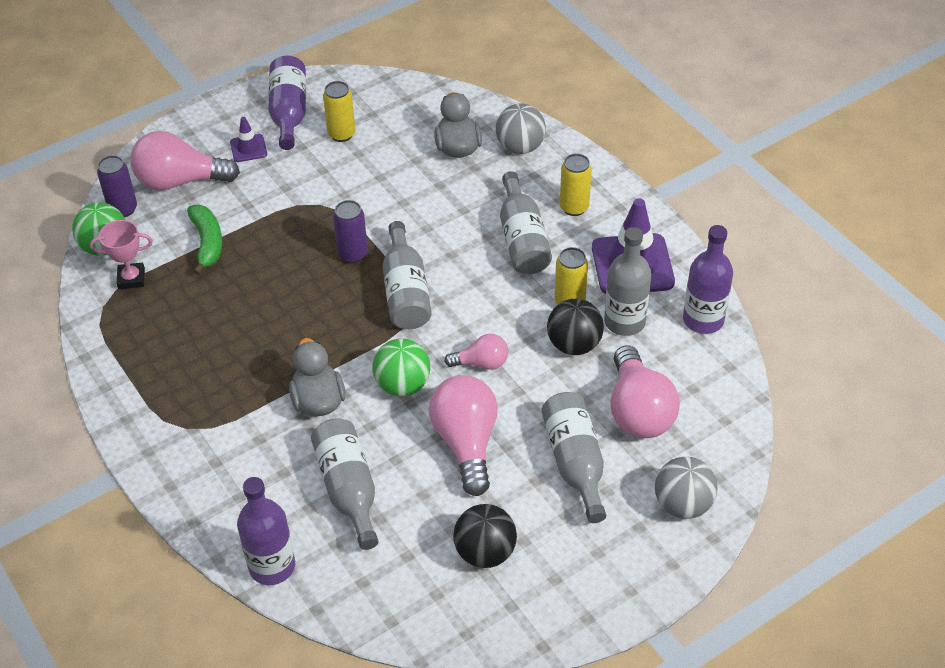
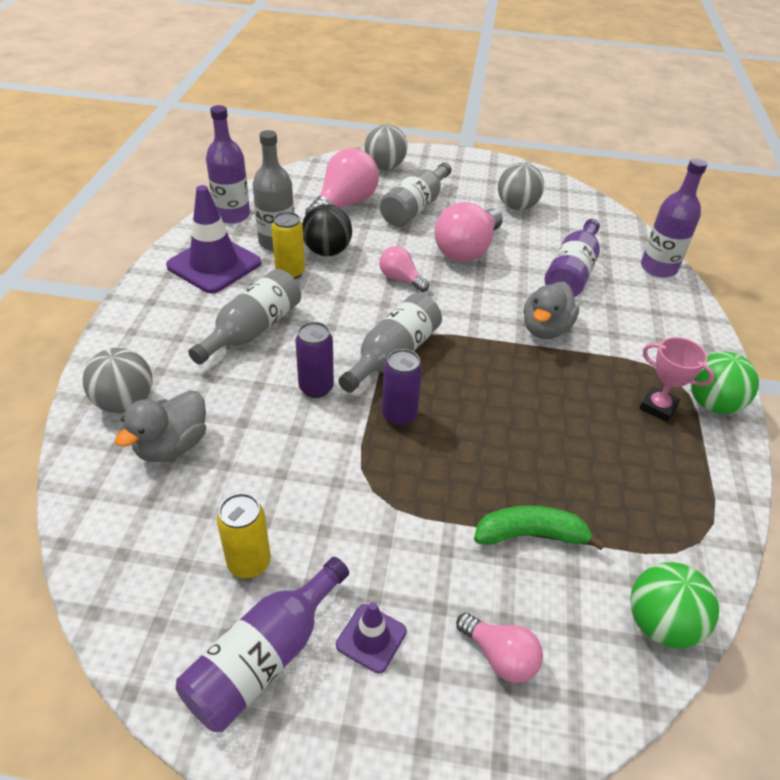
camera: 140 degrees left, 5 degrees down
(123, 209) = (606, 670): purple can -> purple can (316, 388)
(131, 279) = (648, 553): pink trophy -> pink trophy (658, 407)
(180, 181) = (500, 656): pink light bulb -> pink light bulb, size x0.55
(207, 242) = (530, 535): green banana -> green banana turned 60 degrees clockwise
(348, 489) = (571, 273): grey bottle -> purple bottle
(402, 385) = (471, 301): green ball -> green ball (712, 404)
(485, 552) = (517, 206): black ball -> grey ball
(574, 207) = (179, 324): yellow can -> none

